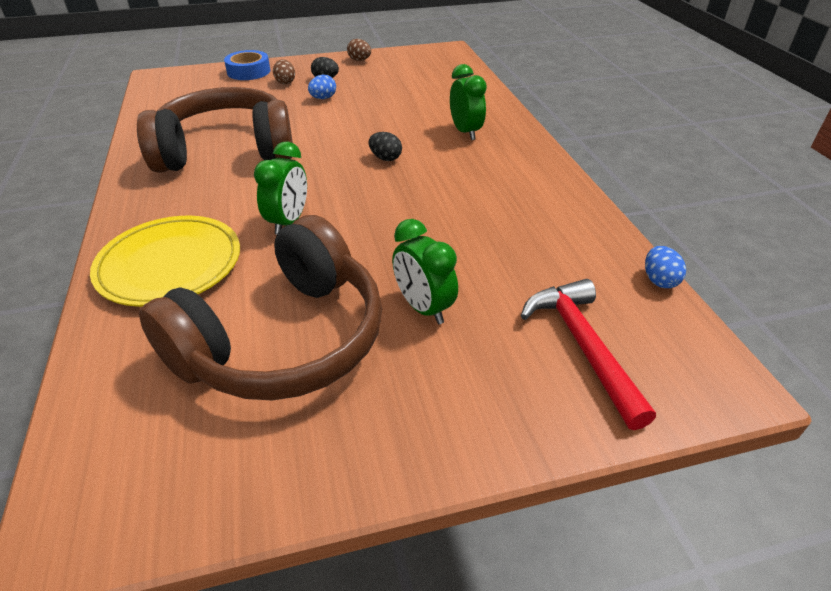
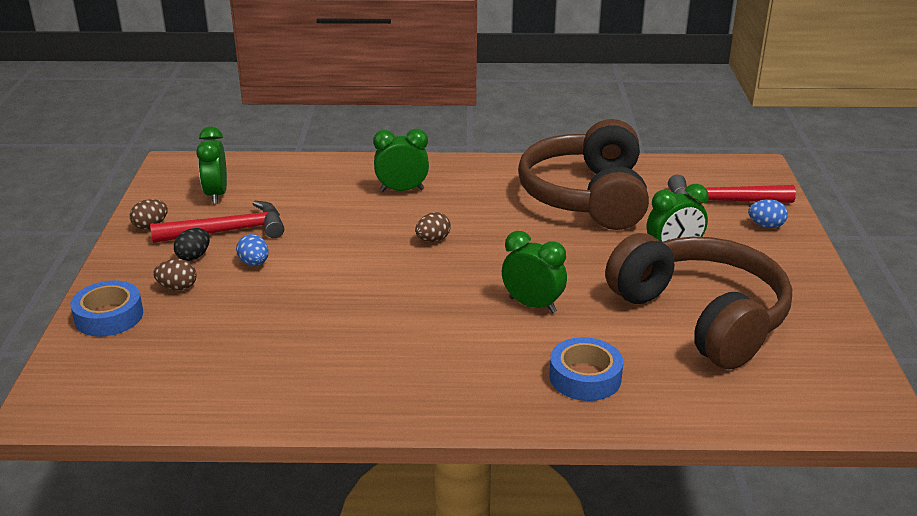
camera: 75 degrees left, 10 degrees down
(170, 265) = (585, 377): yellow plate -> blue tape
(226, 150) = (357, 340): brown headphones -> brown headphones (587, 197)
(363, 82) = (227, 231): none -> red hammer
(385, 158) = (433, 240): black egg -> brown egg
(413, 69) = (216, 195): none -> green clock
(659, 280) = (659, 161): blue egg -> blue egg (766, 226)

